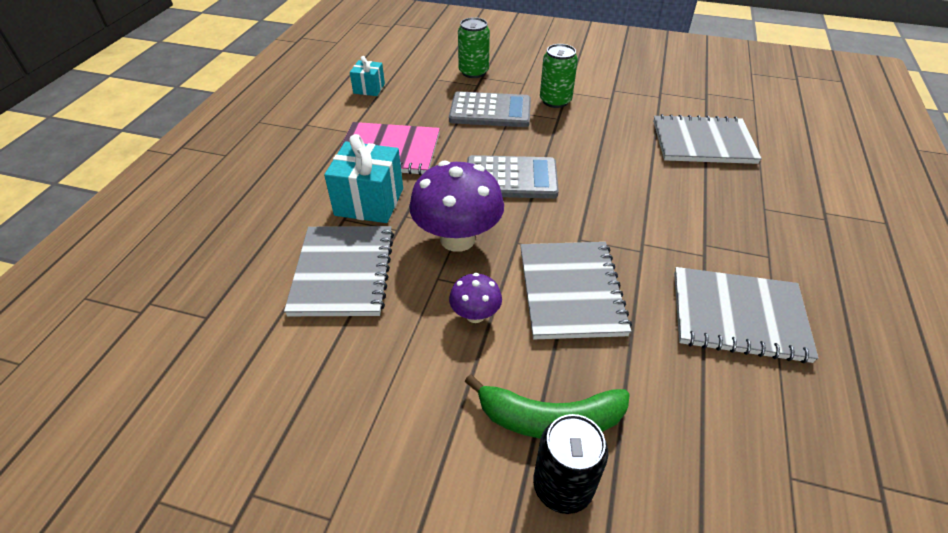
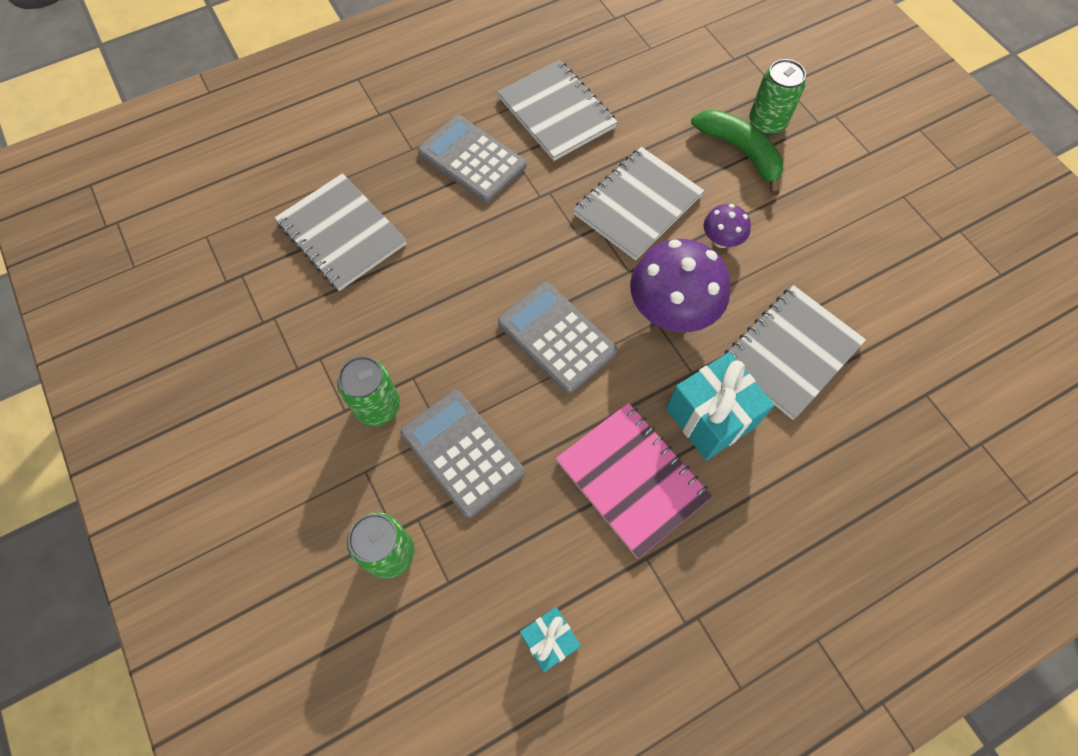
camera: 135 degrees left, 20 degrees up
(563, 486) = (767, 122): black can -> green can
(721, 231) = (472, 159): none -> grey calculator

